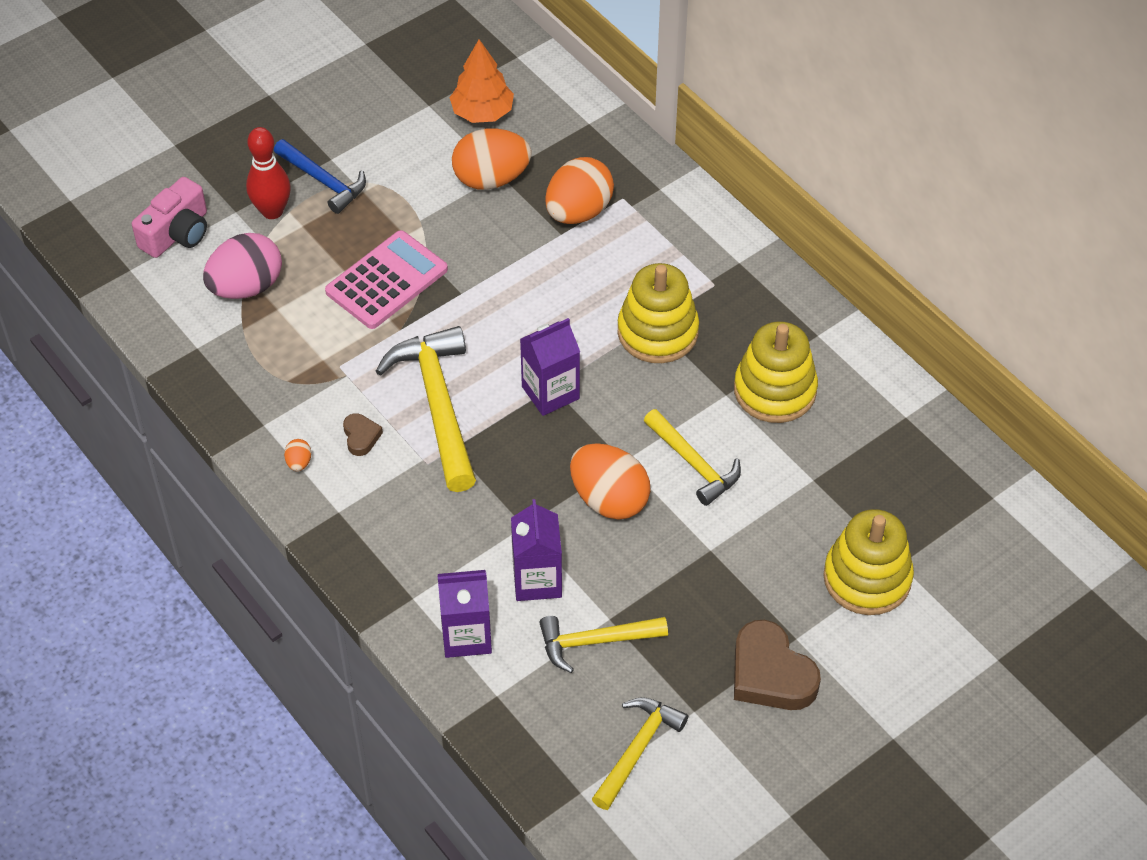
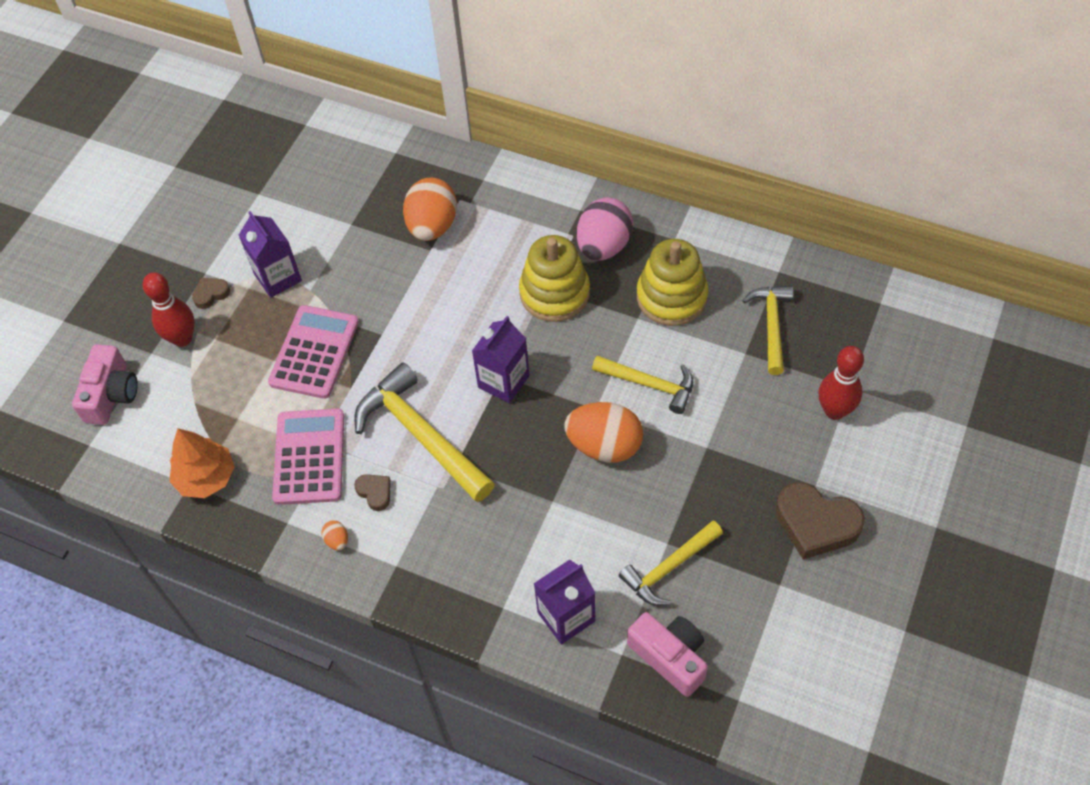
camera: 25 degrees left, 5 degrees up
(246, 287) = (200, 412): pink egg -> pink egg (604, 246)
(321, 375) = (309, 457): none -> pink calculator
(324, 181) = (211, 294): blue hammer -> brown heart
(482, 112) = (306, 181): orange tree -> orange tree (206, 477)
(491, 179) = (346, 230): orange egg -> none
(537, 580) = (591, 541): purple carton -> purple carton (278, 277)
(541, 721) = (670, 657): none -> pink camera
(638, 749) = (758, 639): yellow hammer -> yellow hammer (771, 325)
(867, 578) = (834, 410): yellow stacking toy -> red bowling pin

